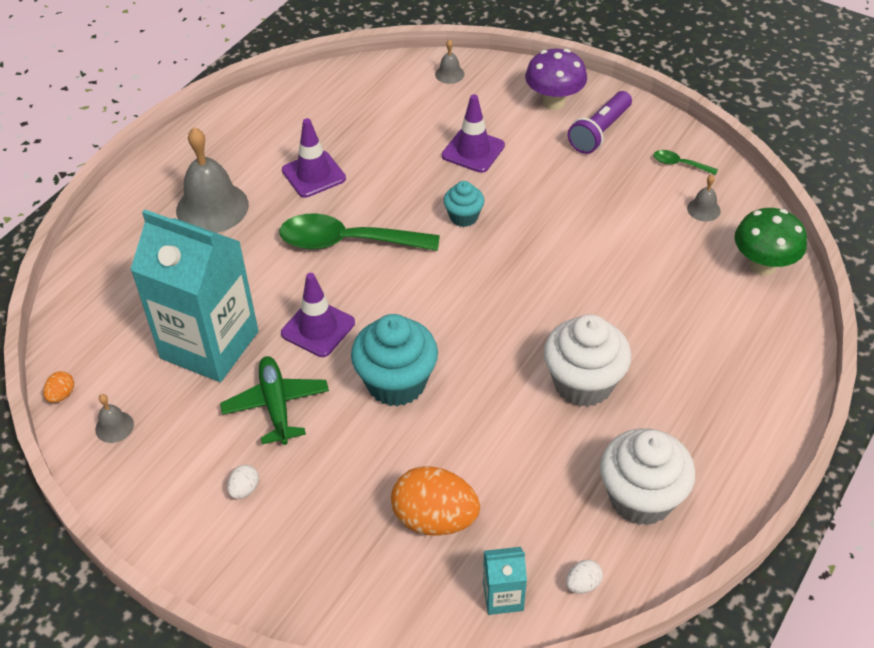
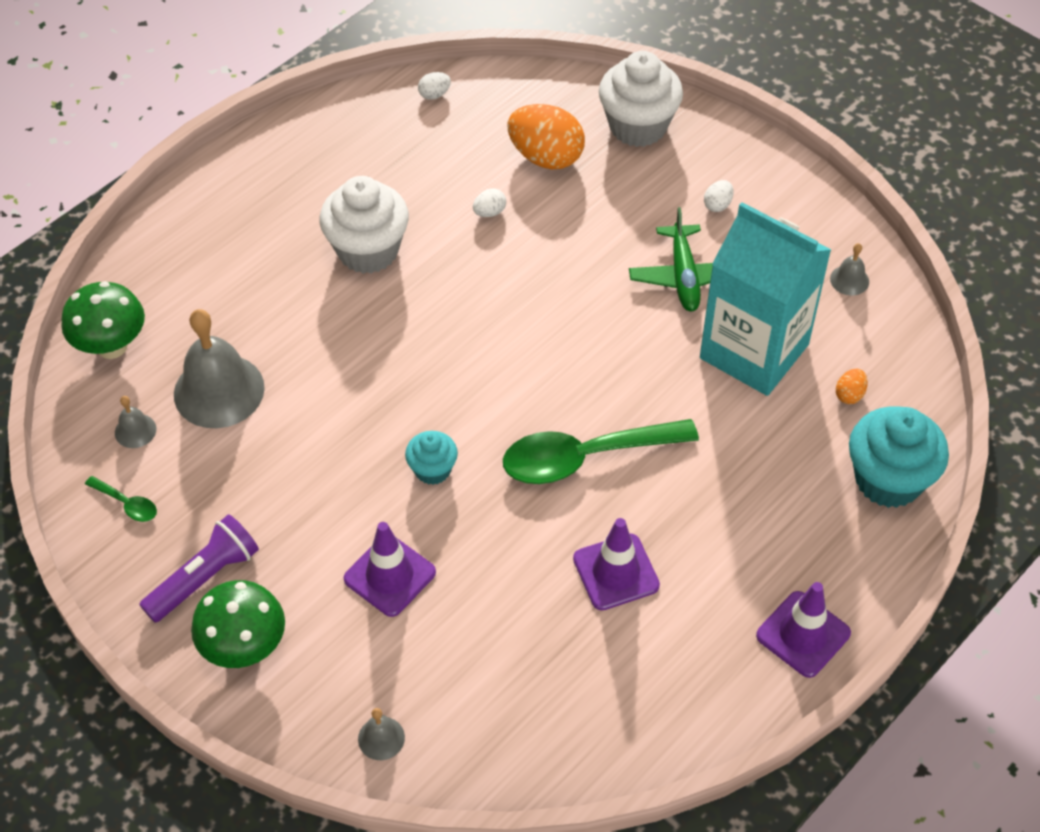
camera: 170 degrees left, 5 degrees up
(62, 395) = (910, 320): orange egg -> orange egg (849, 395)
(212, 207) = (755, 540): grey bell -> grey bell (219, 391)
(318, 328) = (632, 351): purple traffic cone -> purple traffic cone (803, 634)
(347, 242) = (585, 457): green spoon -> green spoon turned 150 degrees clockwise
(396, 383) = (557, 280): turquoise cupcake -> turquoise cupcake (888, 479)
(478, 442) = (489, 212): none -> white egg
(503, 596) = (503, 96): turquoise carton -> none
(554, 102) = (245, 647): purple mushroom -> green mushroom
(641, 498) = (358, 147): white cupcake -> white cupcake (638, 126)

